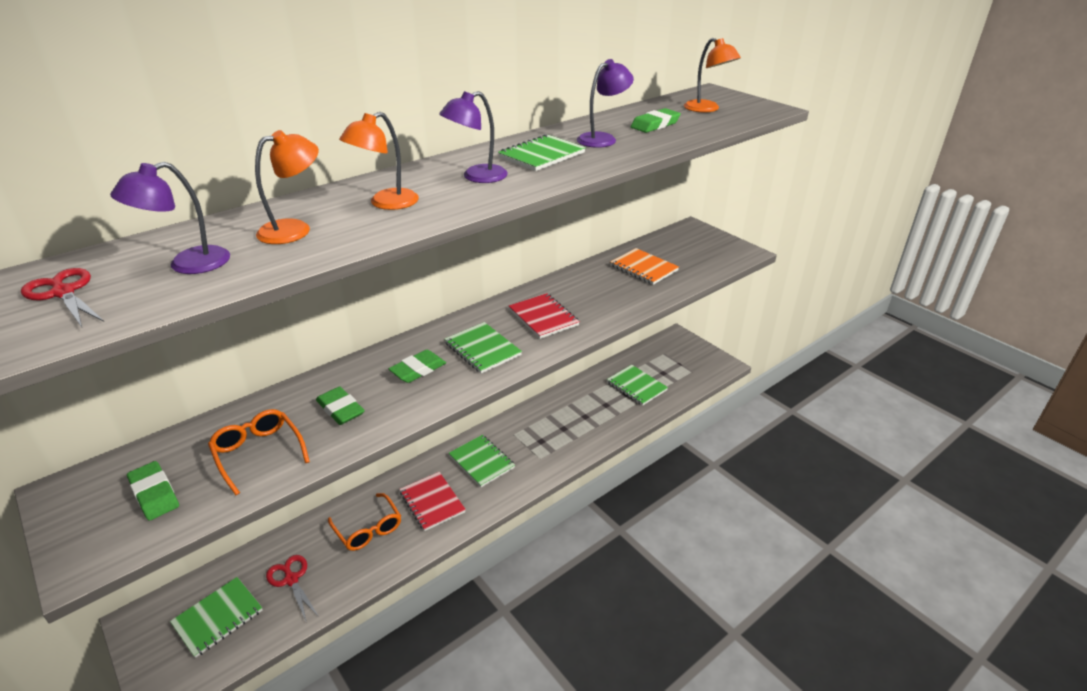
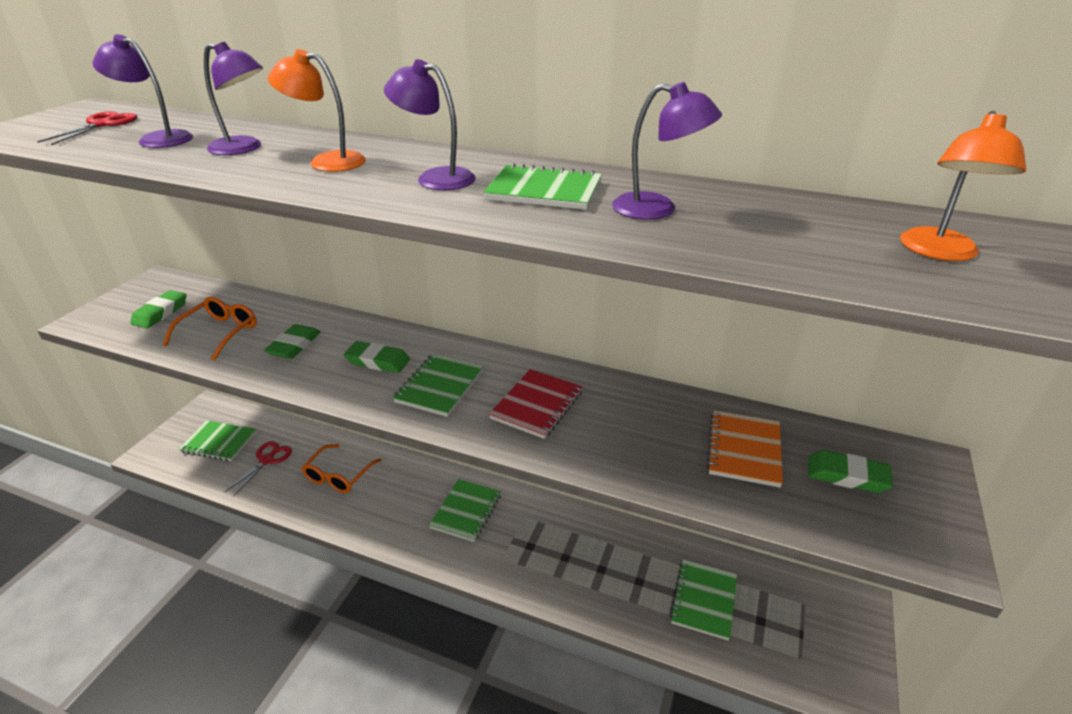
camera: 60 degrees right, 0 degrees up
(295, 229) = (244, 148): orange lamp -> purple lamp
(432, 502) = (391, 501): red notebook -> none
(655, 125) = (778, 229): green eraser -> green eraser (847, 475)

